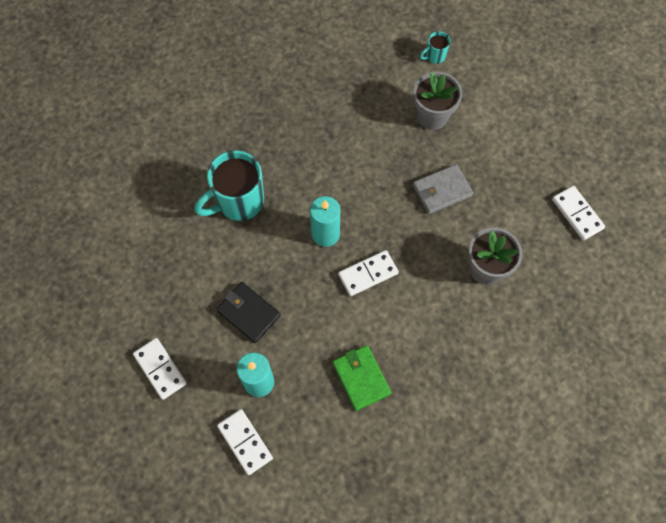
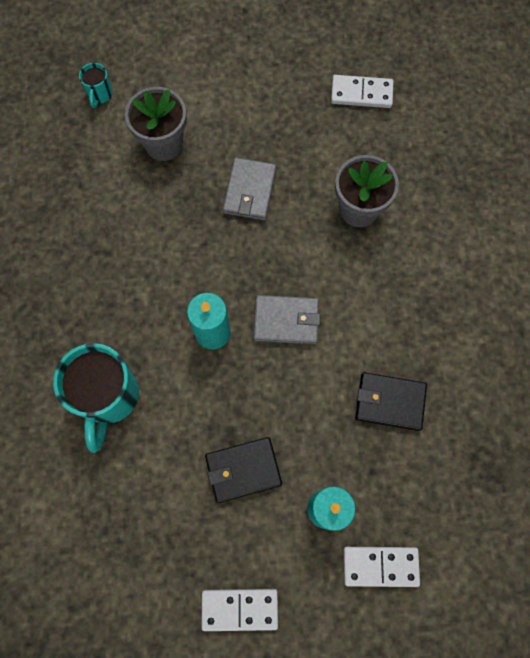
camera: 55 degrees left, 5 degrees up
(361, 378) = (389, 402): green wallet -> black wallet
(368, 274) = (286, 321): white domino -> grey wallet

